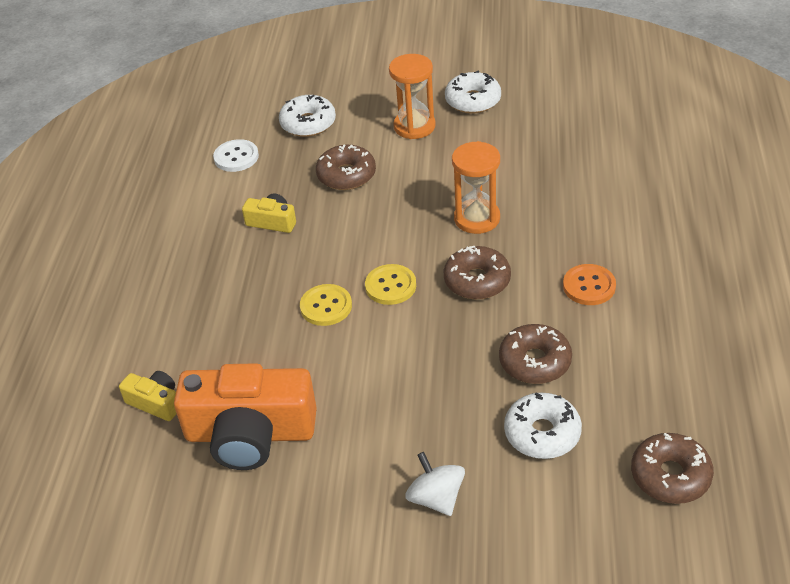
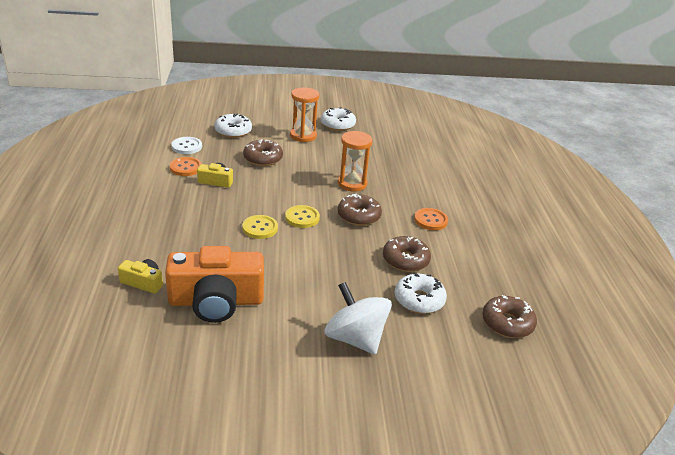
camera: 15 degrees left, 10 degrees down
(231, 198) = (186, 168): none -> orange button
(436, 498) = (355, 338): white spinning top -> white spinning top, size x1.59

